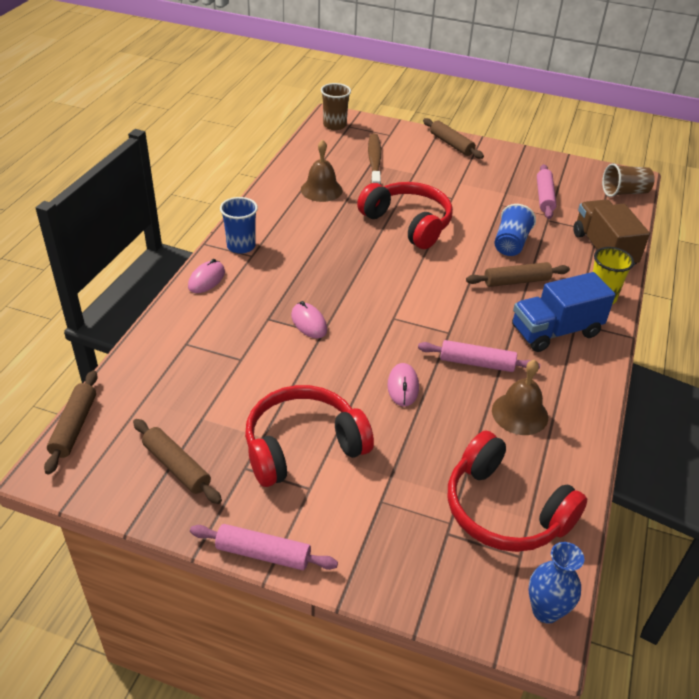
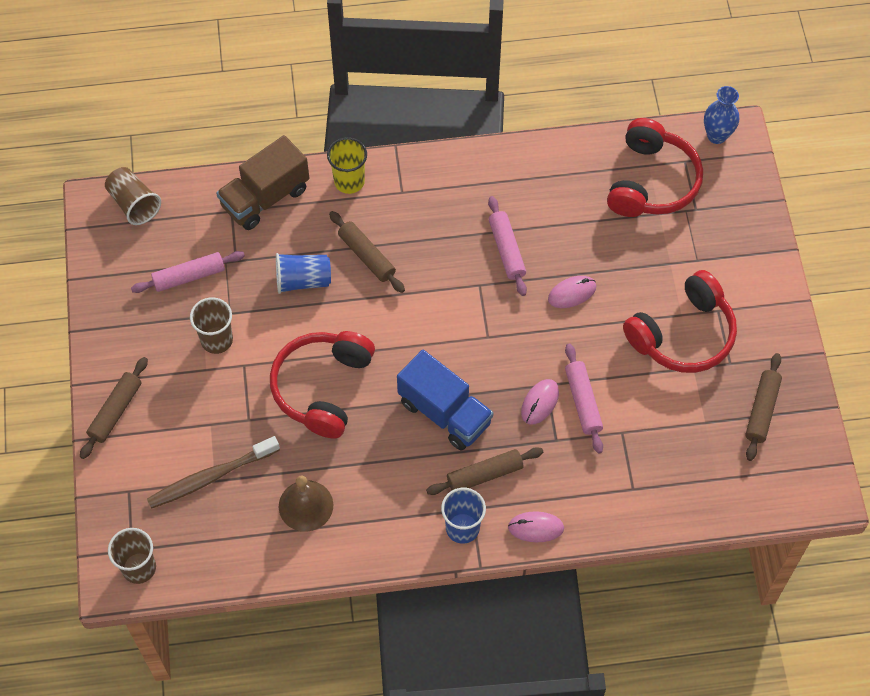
camera: 115 degrees left, 20 degrees up
(74, 427) = (778, 511): brown rolling pin -> brown rolling pin (484, 475)
(263, 554) = (790, 311): pink rolling pin -> pink rolling pin (583, 402)
(303, 446) = (683, 334): red headphones -> red headphones turned 75 degrees counterclockwise
(481, 193) = (217, 340): none -> brown cup
(520, 413) = (547, 201): brown bell -> none
(555, 331) = (425, 204): blue truck -> blue truck (444, 412)

